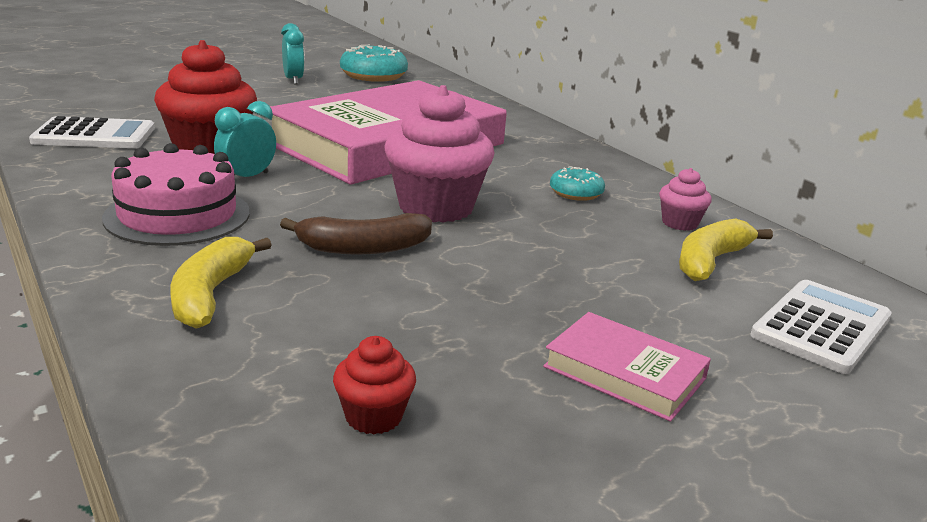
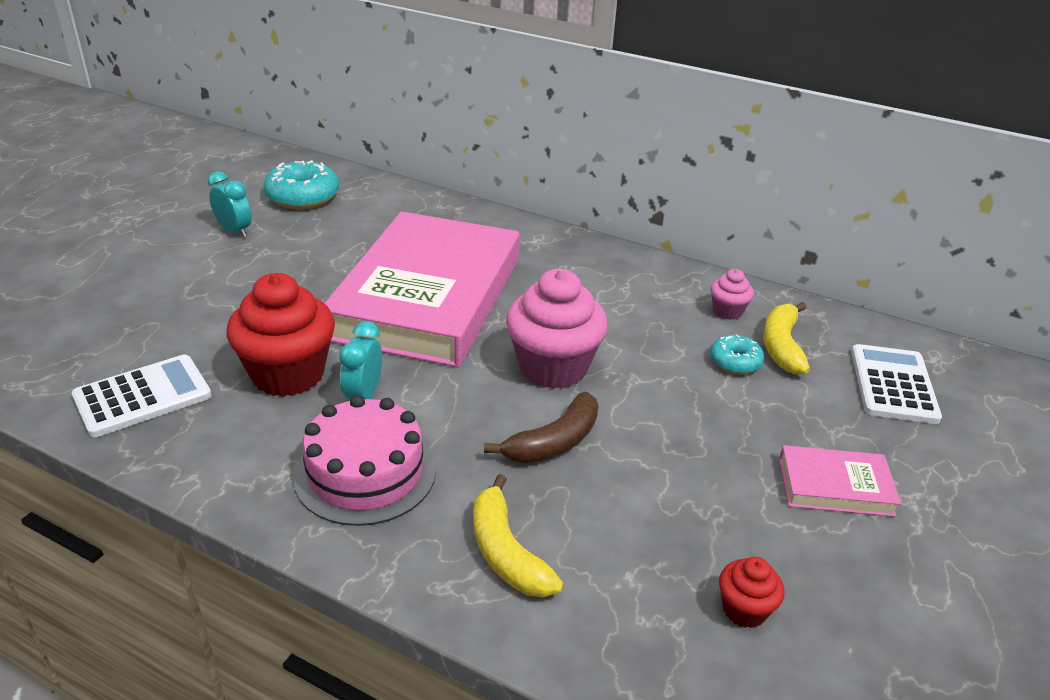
camera: 30 degrees left, 10 degrees up
(576, 193) = (630, 304): turquoise donut -> turquoise donut (735, 362)

